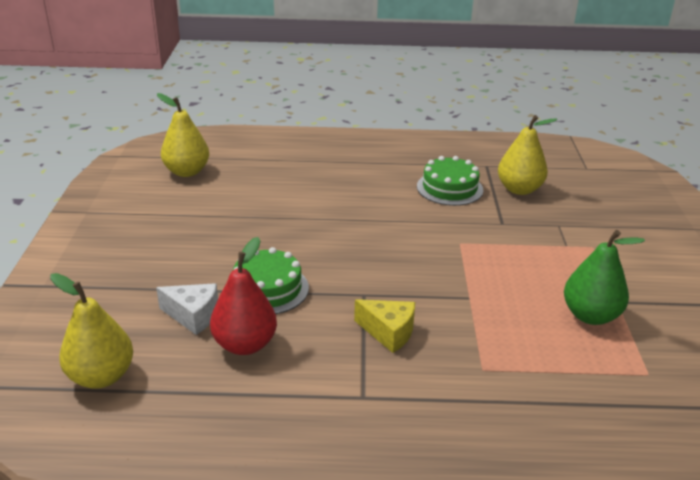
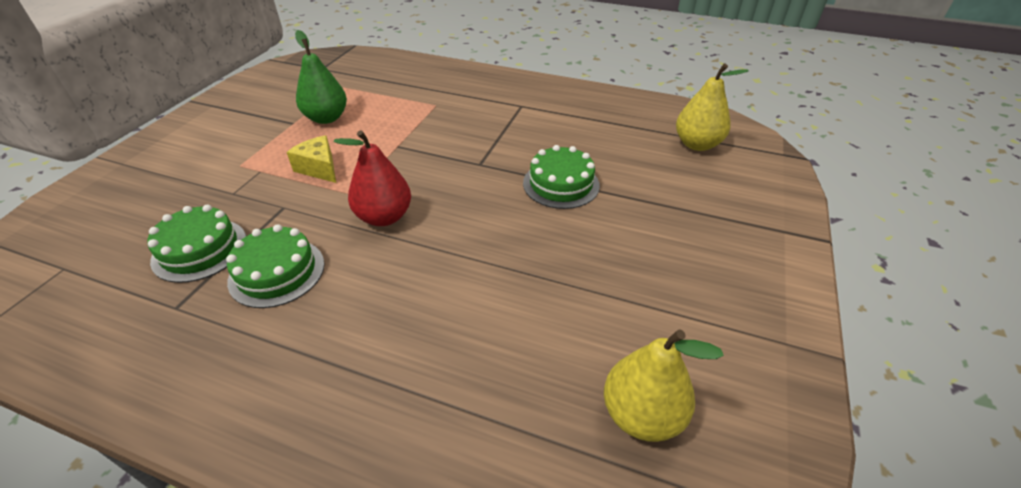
camera: 160 degrees left, 10 degrees up
(193, 316) = (630, 173): white cheese -> none
(245, 344) = (590, 145): red pear -> red pear (384, 217)
(388, 332) = (480, 134): yellow cheese -> yellow cheese (319, 168)
(519, 189) = (200, 250): yellow pear -> green cake

